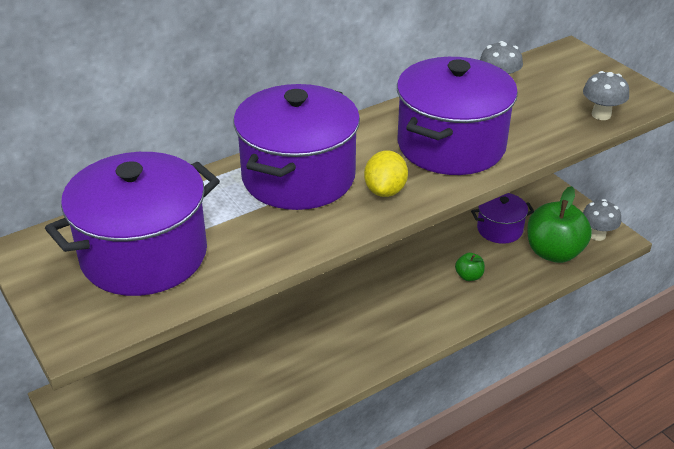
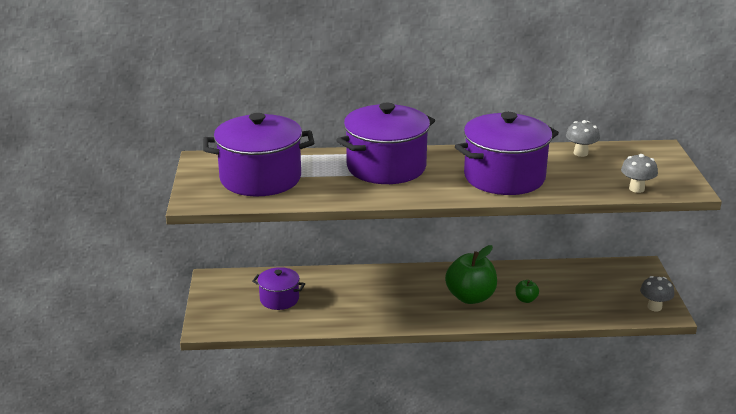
camera: 30 degrees right, 10 degrees down
(385, 190) = (433, 188): yellow lemon -> none
(499, 229) = (578, 280): purple pot -> purple pot (279, 299)
(554, 252) = (607, 306): green apple -> green apple (470, 297)

